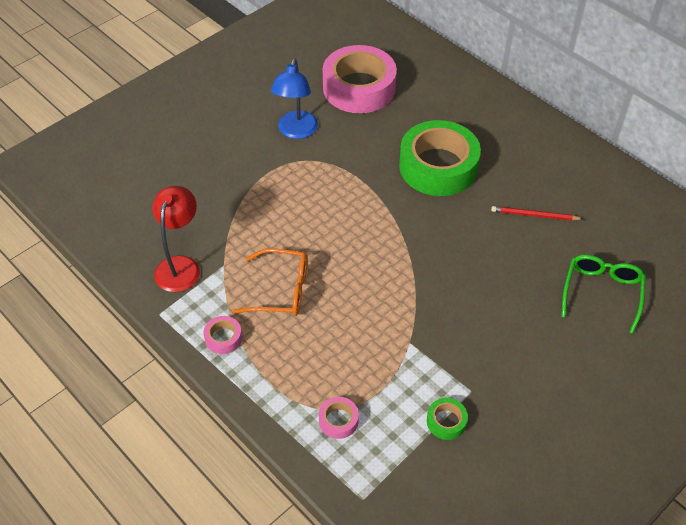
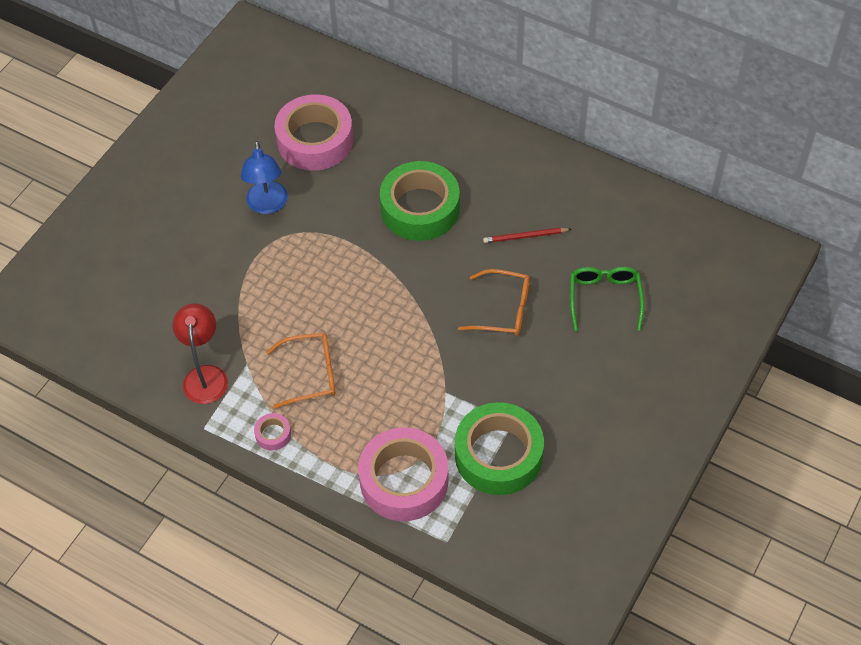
camera: 15 degrees left, 5 degrees up
(338, 420) = (404, 480): pink tape -> pink tape, size x2.43
(446, 421) = (498, 455): green tape -> green tape, size x2.43
(493, 278) = (503, 310): none -> orange glasses

